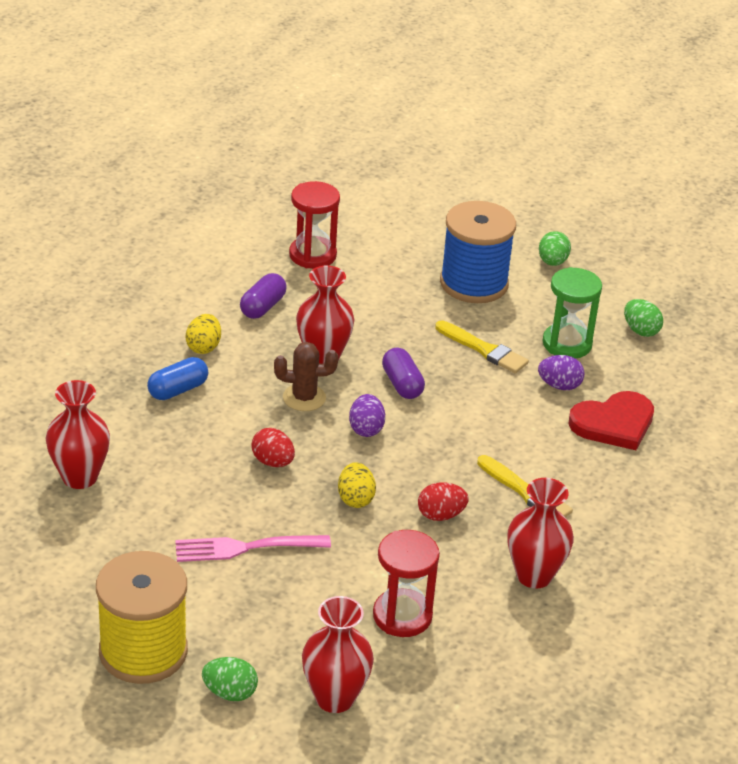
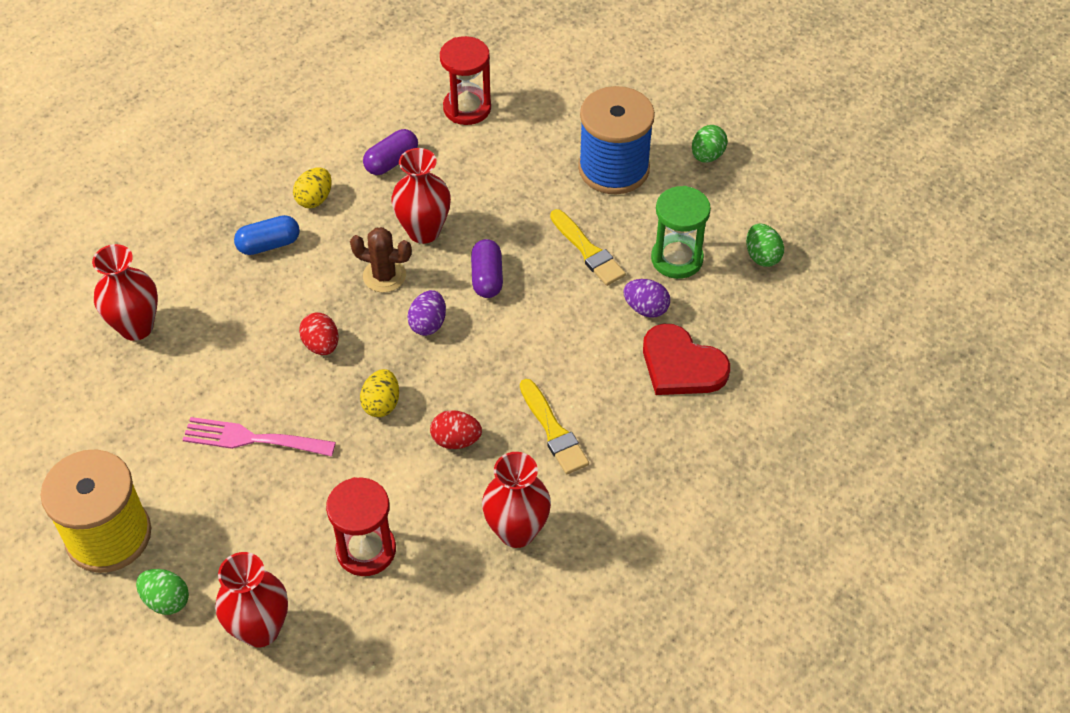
camera: 20 degrees right, 15 degrees up
(613, 423) = (681, 365): red heart -> red heart turned 45 degrees clockwise

